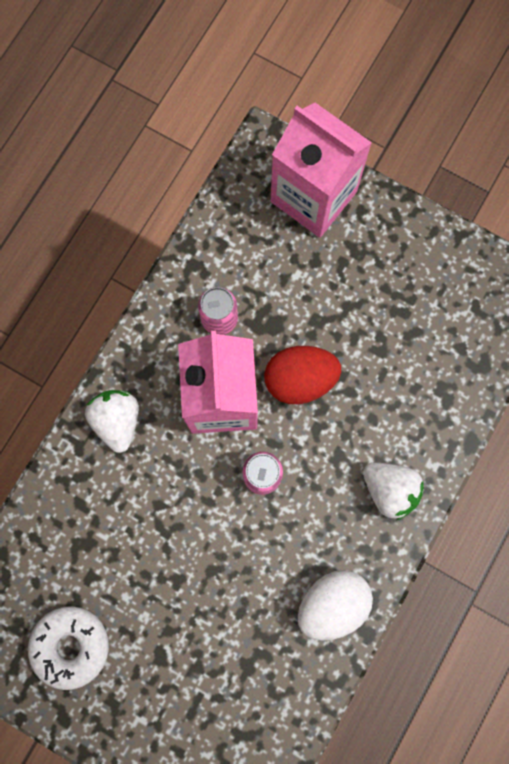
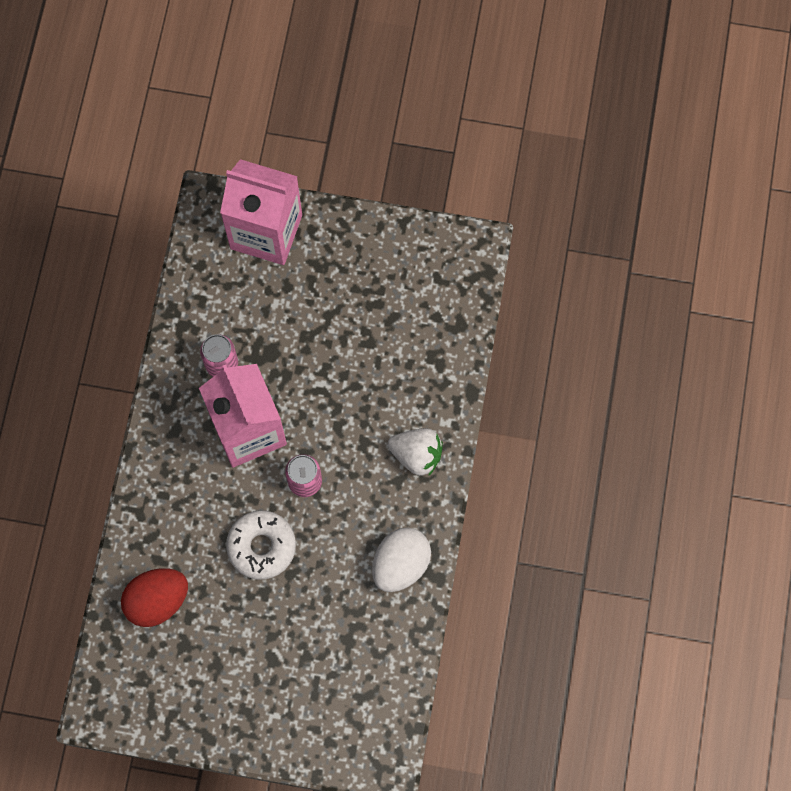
camera: 20 degrees left, 5 degrees down
(71, 646) = (193, 678): white donut -> white donut (261, 546)
(117, 421) = (165, 480): white strawberry -> none
(300, 379) = (309, 390): red egg -> red egg (157, 600)

